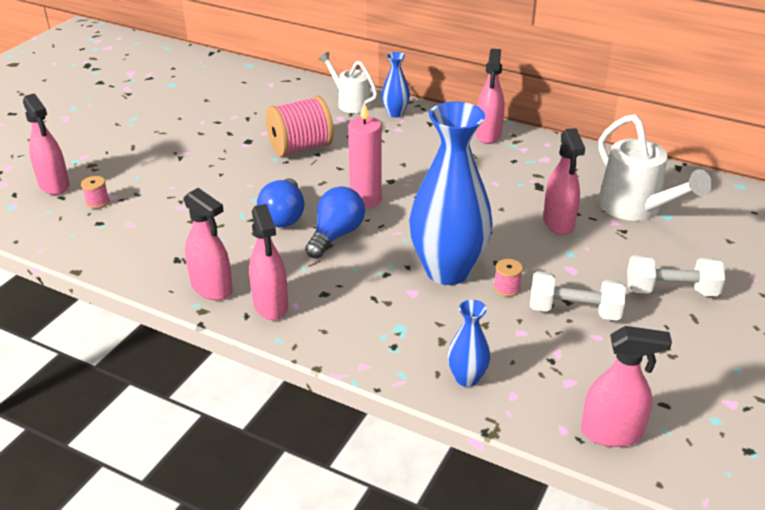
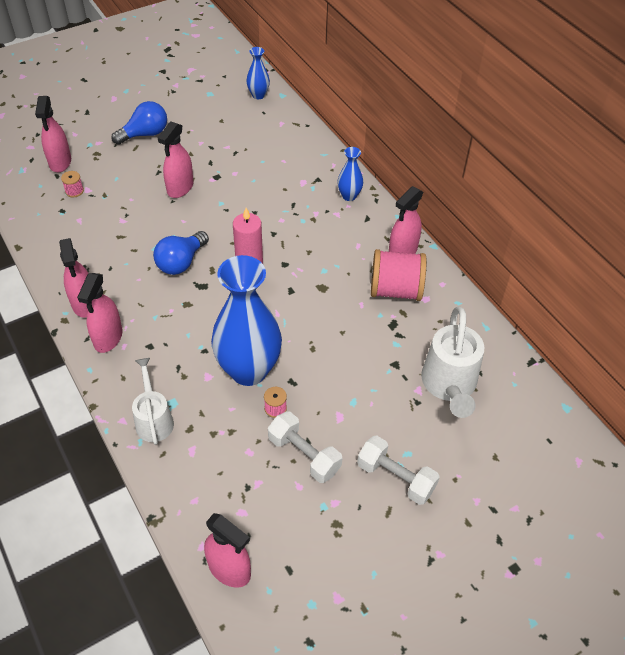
camera: 30 degrees right, 15 degrees up
(301, 147) = (248, 200): pink spool -> pink spool (395, 290)
(336, 235) = (201, 298): blue light bulb -> blue light bulb (145, 134)
(350, 103) = (324, 169): white watering can -> white watering can (154, 419)
(467, 378) = (177, 469): blue vase -> blue vase (258, 95)
(558, 223) = (372, 368): pink spray bottle -> pink spray bottle (180, 188)

